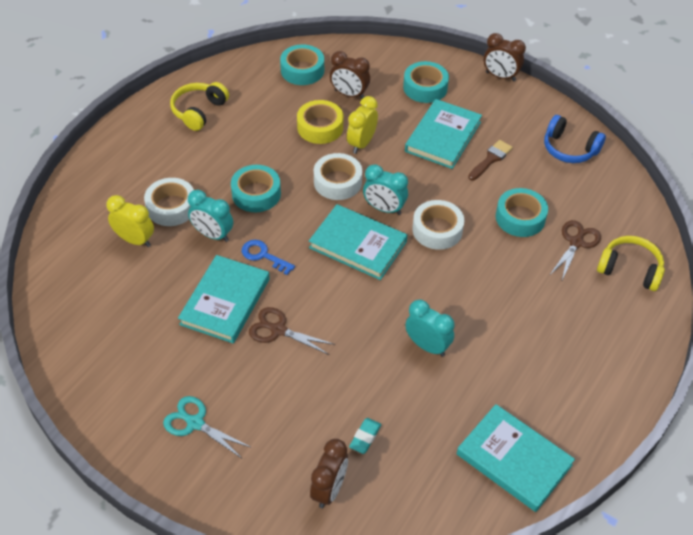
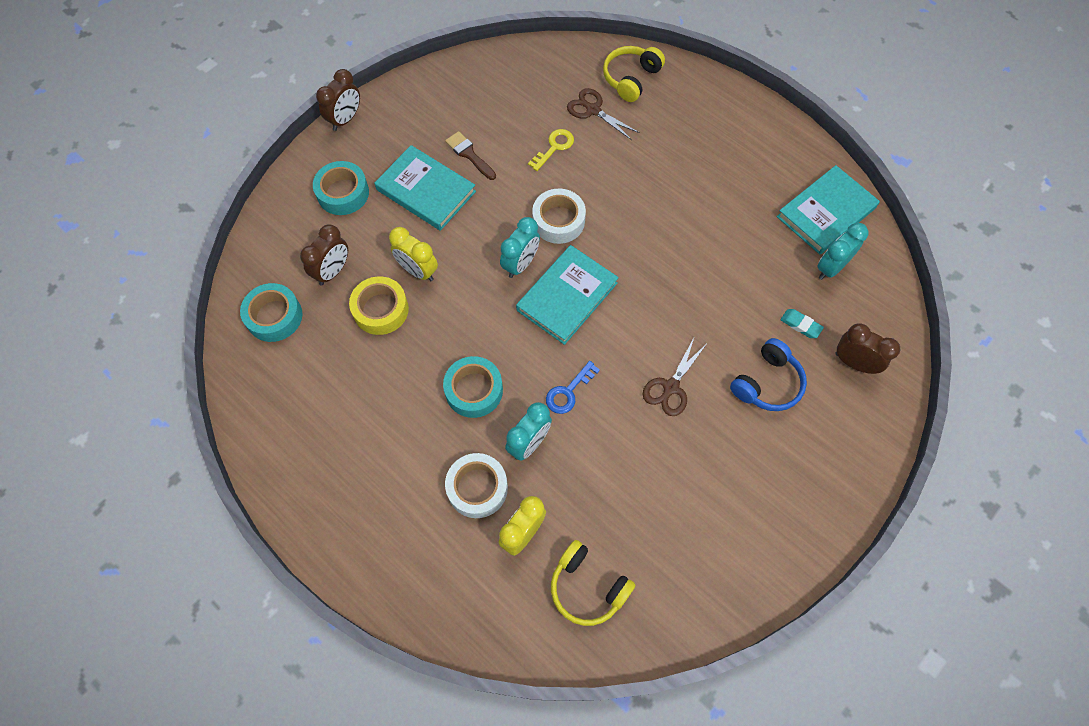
camera: 80 degrees left, 15 degrees up
(195, 423) = (779, 478): turquoise scissors -> none
(199, 111) = (316, 445): yellow headphones -> yellow headphones (587, 587)
(225, 301) = (627, 437): turquoise book -> none
(337, 182) = (472, 303): white tape -> none
(427, 346) = (702, 256): turquoise clock -> turquoise clock (831, 267)
(520, 218) = (554, 147): turquoise tape -> yellow key
(569, 149) = (469, 85): blue headphones -> blue headphones (767, 383)

